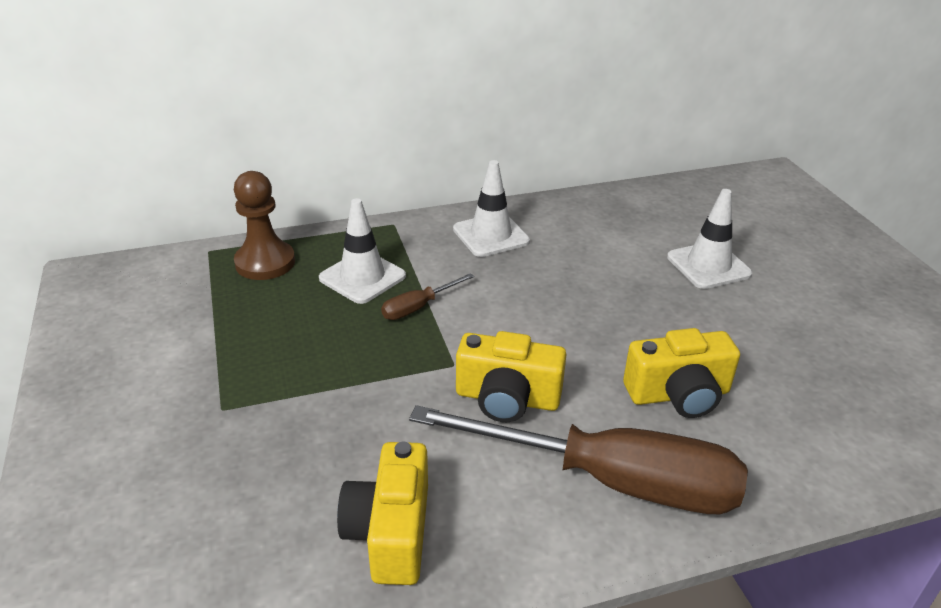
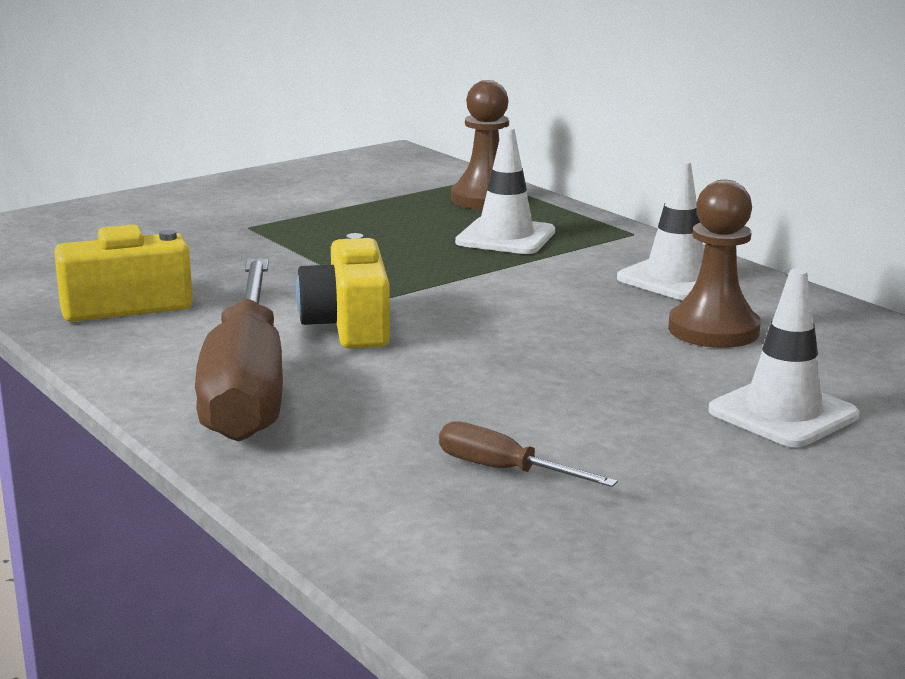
camera: 70 degrees right, 15 degrees down
(418, 307) = (476, 267): brown screwdriver -> brown screwdriver (504, 470)
(583, 249) = (713, 330): none -> brown pawn
(678, 394) = (432, 412): yellow camera -> none

